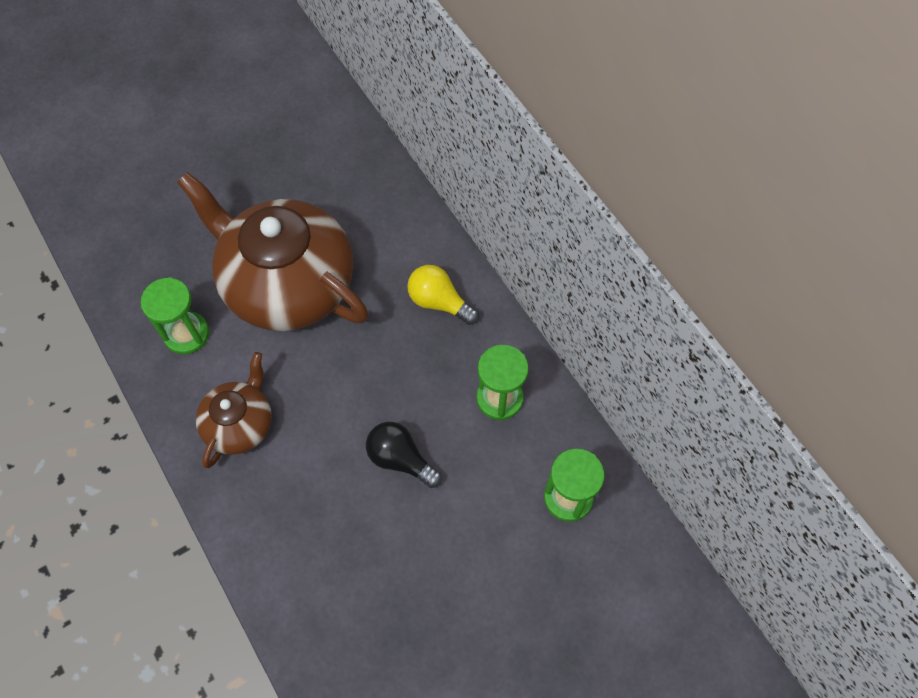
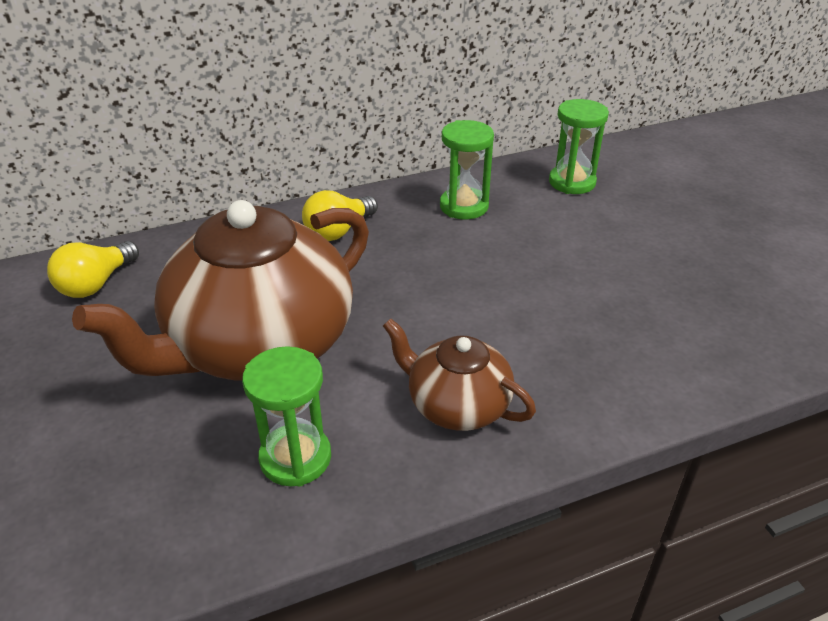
camera: 80 degrees left, 25 degrees down
(342, 160) = (96, 284): none -> yellow light bulb
(400, 459) = (523, 274): black light bulb -> none

